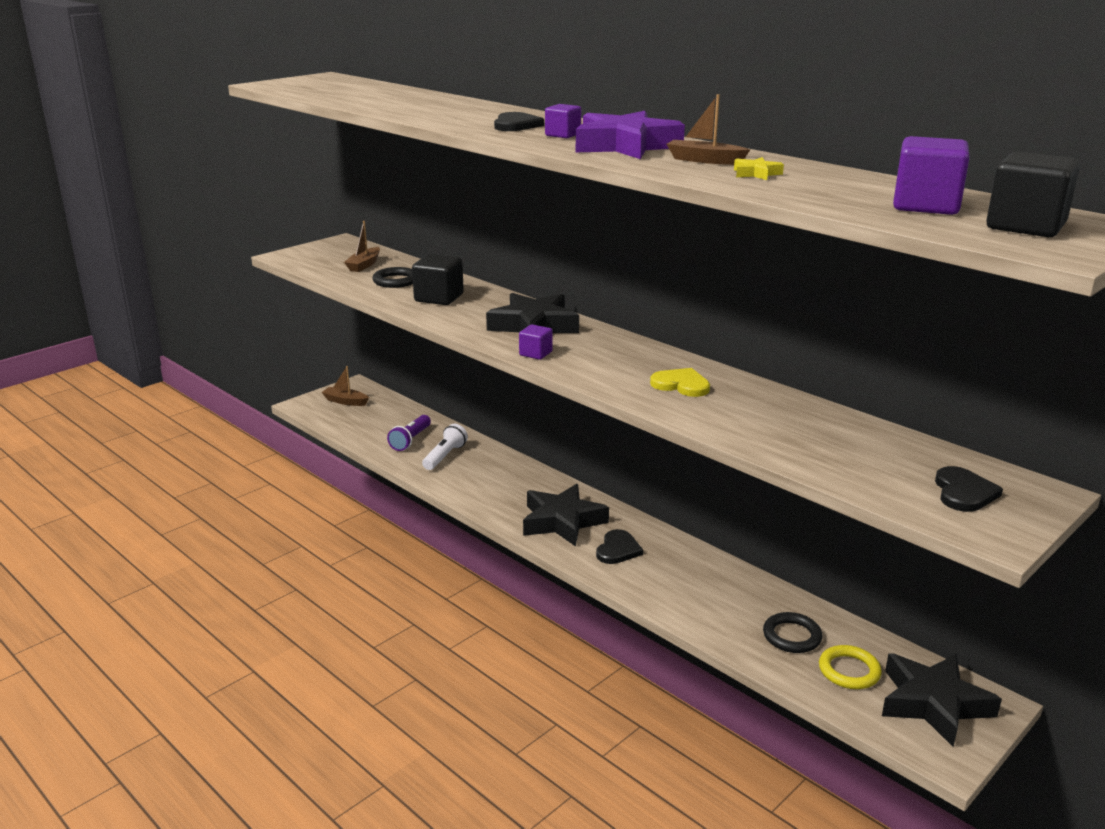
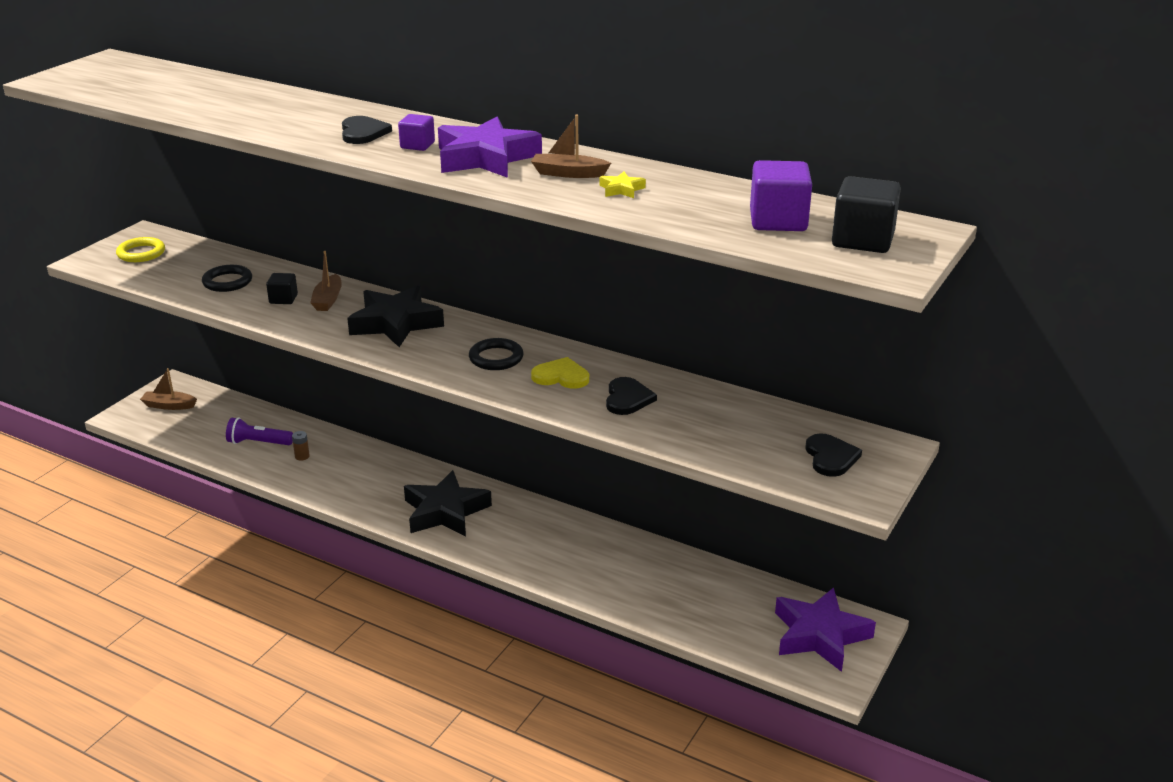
camera: 15 degrees left, 5 degrees up
(364, 265) = (183, 264): brown boat -> brown boat (328, 300)
(410, 440) = (258, 443): purple flashlight -> purple flashlight turned 90 degrees clockwise
(439, 298) = (283, 299): black cube -> black cube, size x0.58
(445, 456) = (302, 456): white flashlight -> brown battery
(535, 353) = (409, 358): purple cube -> none
(618, 549) = (508, 533): black heart -> black heart (627, 398)
(792, 636) = (688, 594): black ring -> black ring (496, 358)
(849, 671) = (744, 618): yellow ring -> yellow ring (141, 253)
(933, 703) = (820, 635): black star -> purple star

